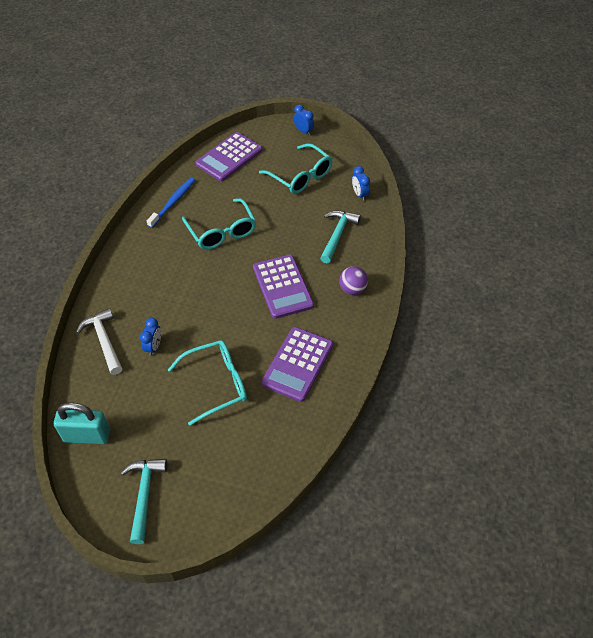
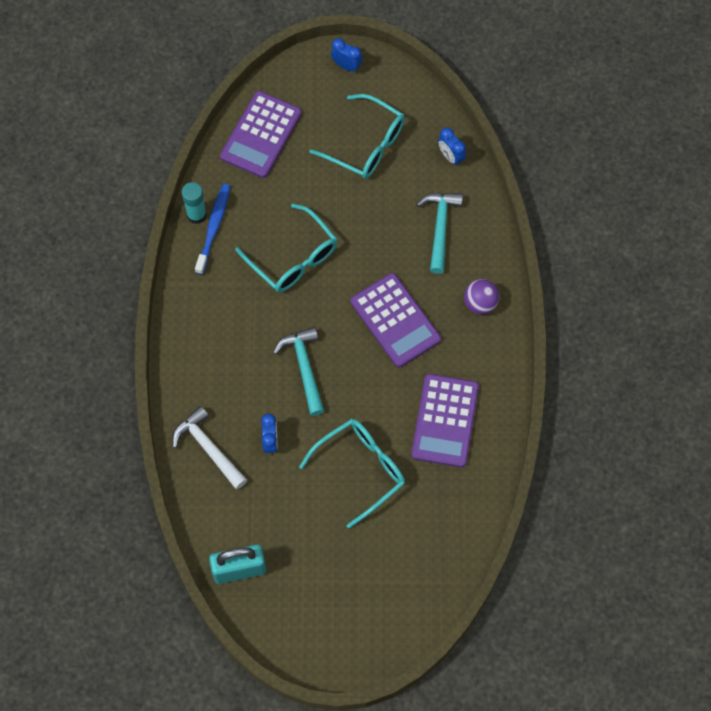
camera: 15 degrees left, 15 degrees up
(144, 495) = (329, 618): turquoise hammer -> turquoise hammer (304, 368)
(164, 193) = (196, 215): none -> turquoise glue stick

